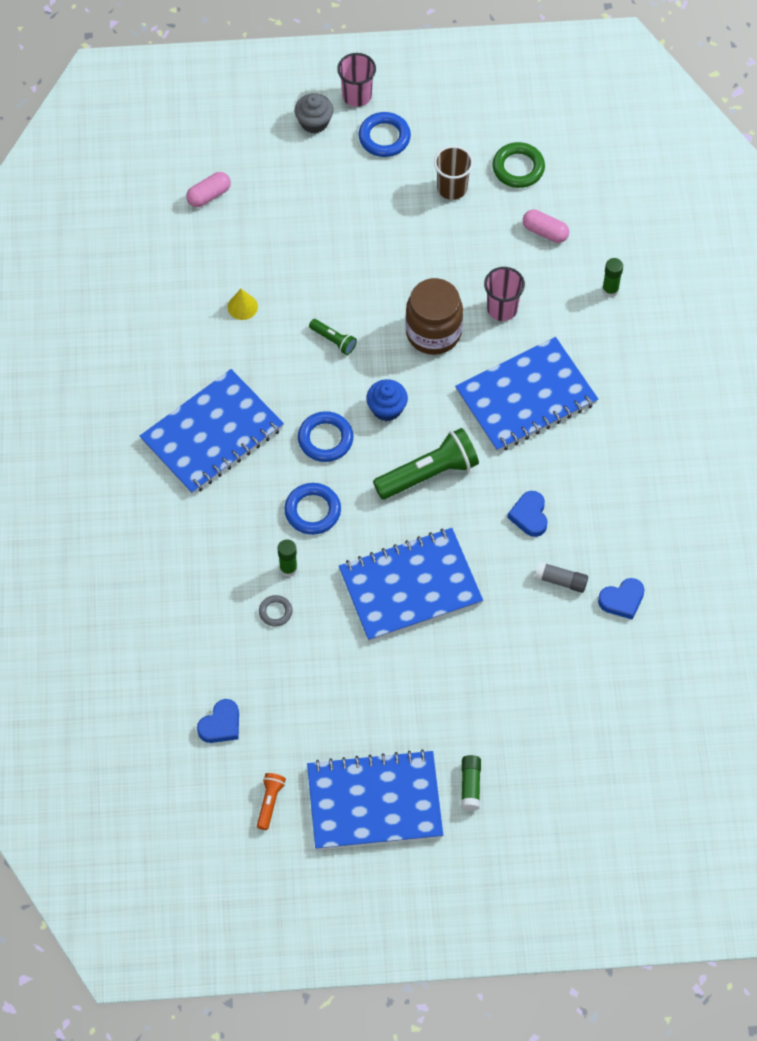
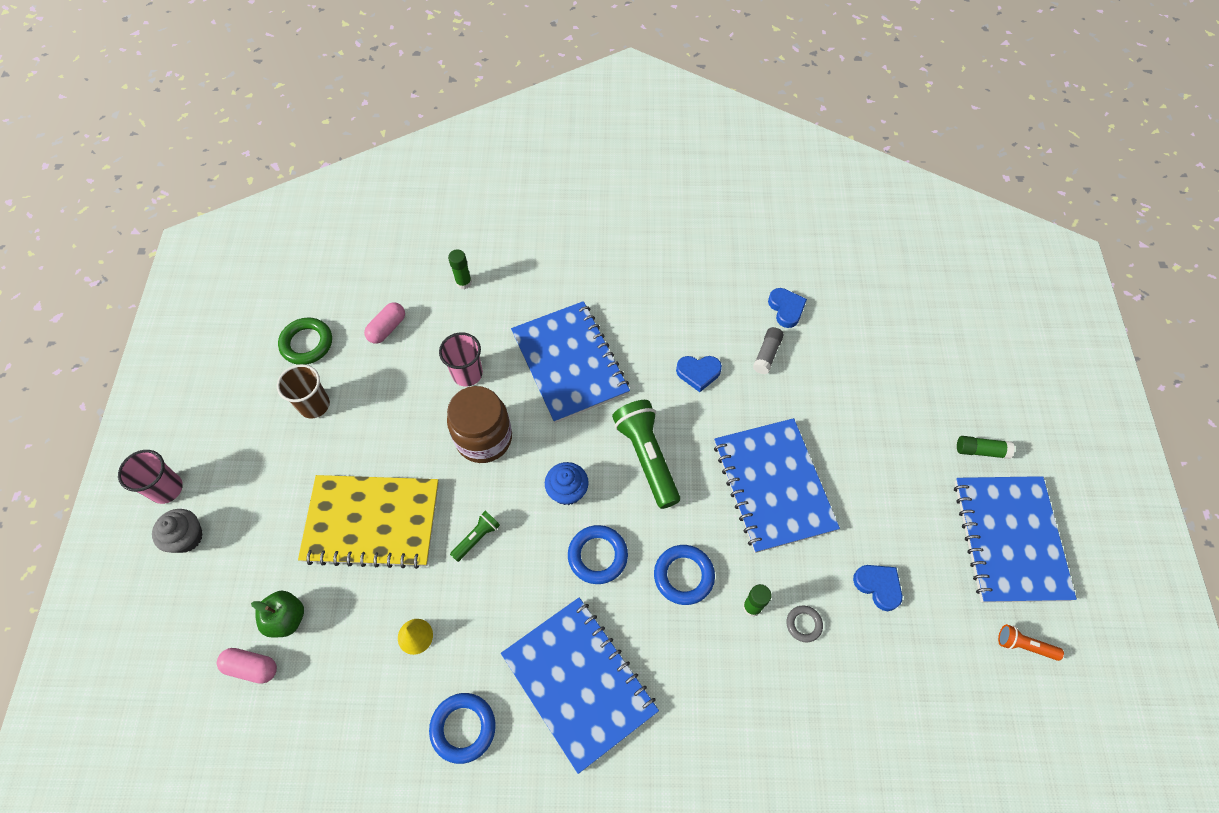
camera: 85 degrees left, 0 degrees up
(209, 195) = (251, 667): pink capsule -> pink capsule turned 45 degrees counterclockwise
(221, 724) = (940, 694): blue heart -> blue heart (878, 586)
(250, 210) = (286, 618): none -> green apple
(341, 256) = (372, 522): none -> yellow notebook
(384, 137) = (231, 465): blue ring -> blue ring (463, 728)

